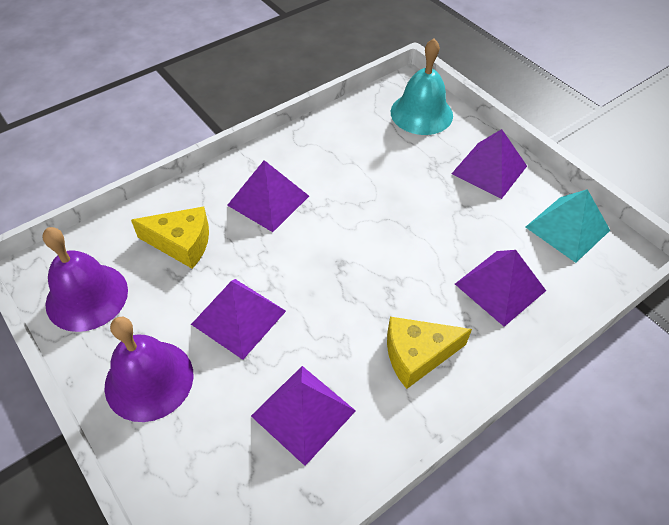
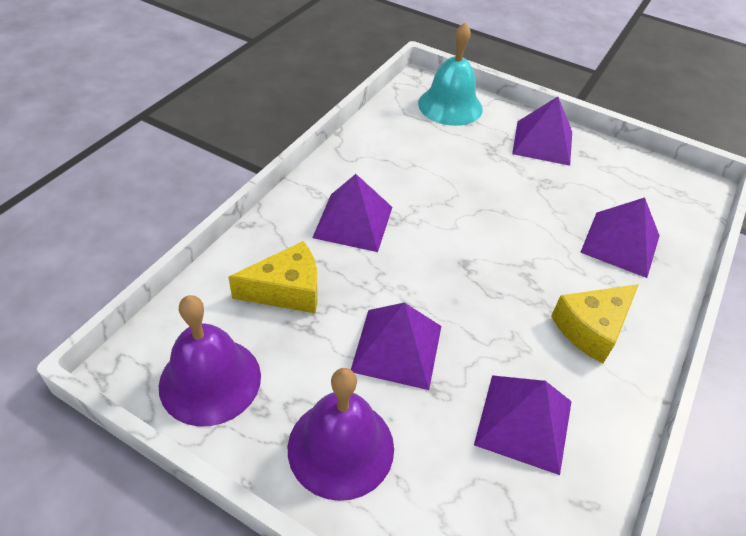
camera: 25 degrees left, 5 degrees down
(567, 228) = (640, 177): turquoise pyramid -> none

